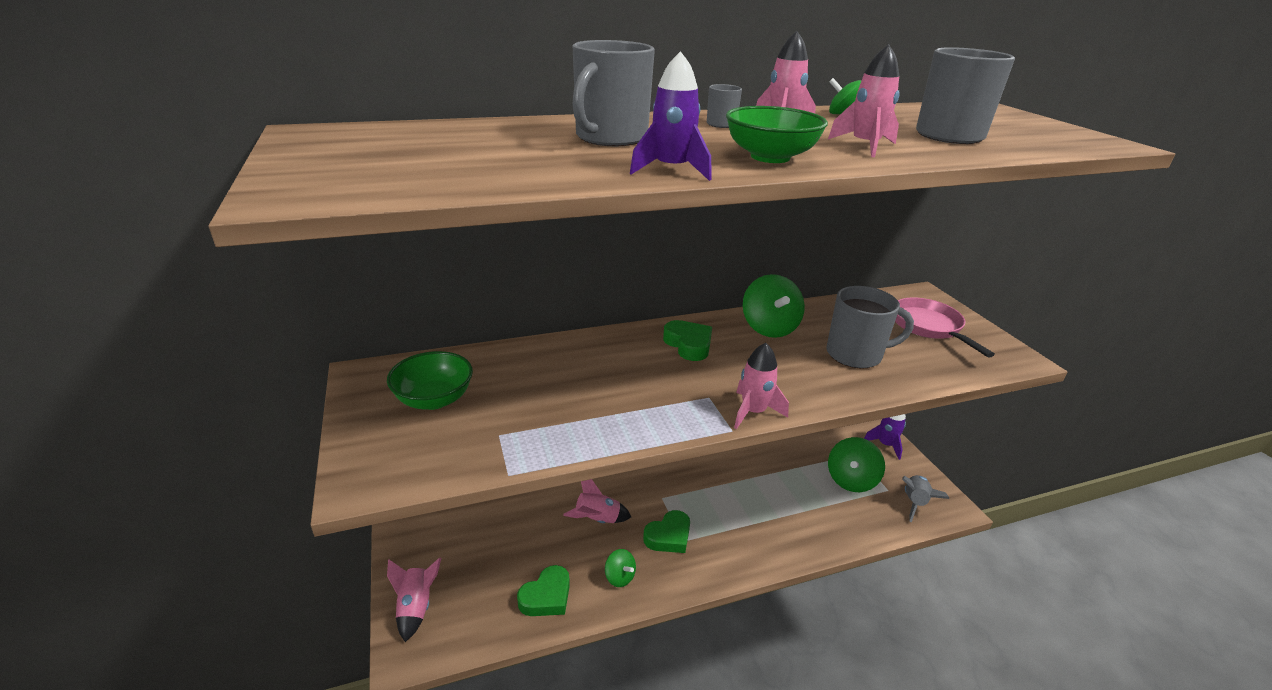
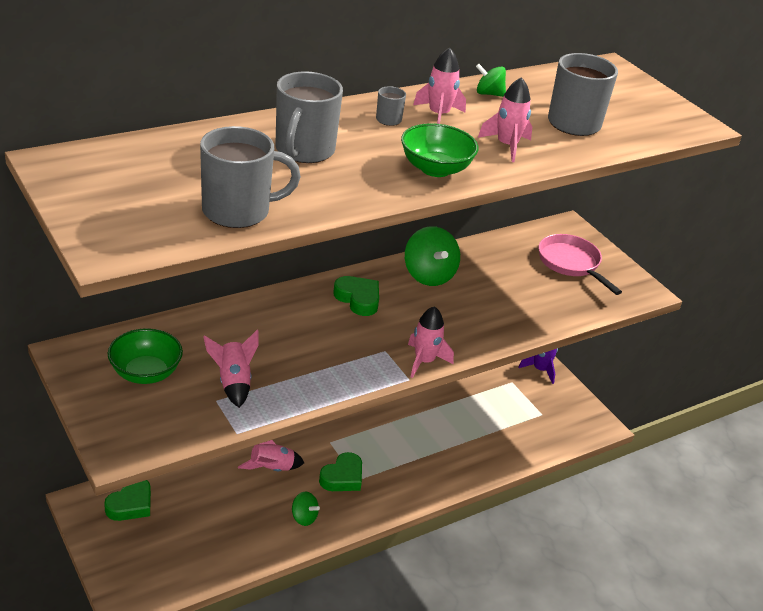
camera: 15 degrees left, 5 degrees up
(416, 607) = (121, 563): pink rocket -> pink rocket (233, 383)
(546, 596) = (240, 541): green heart -> green heart (130, 504)
(671, 170) = (366, 193): purple rocket -> none
(851, 480) = (508, 408): green spinning top -> none
(855, 355) = (507, 298): grey mug -> grey mug (238, 211)
(914, 503) = (566, 424): grey rocket -> none

